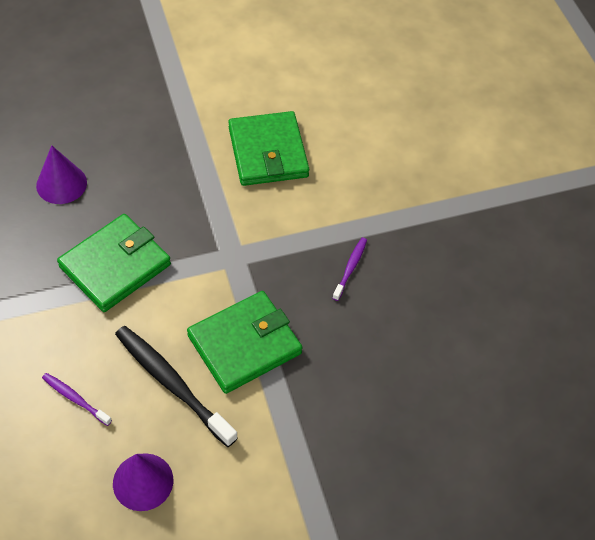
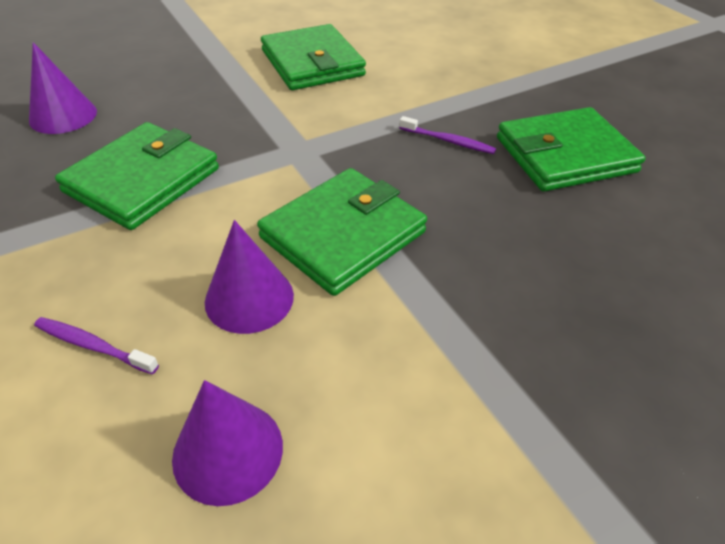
camera: 10 degrees left, 10 degrees down
(172, 383) = (249, 298): black toothbrush -> purple cone
(350, 268) = (448, 141): purple toothbrush -> purple toothbrush turned 105 degrees clockwise
(435, 300) = (565, 155): none -> green wallet

